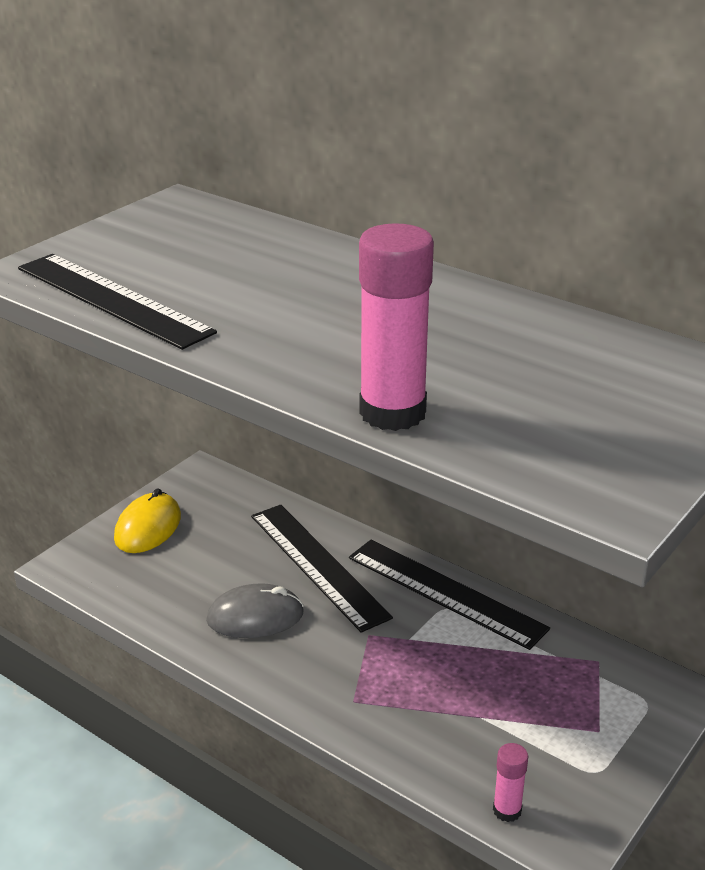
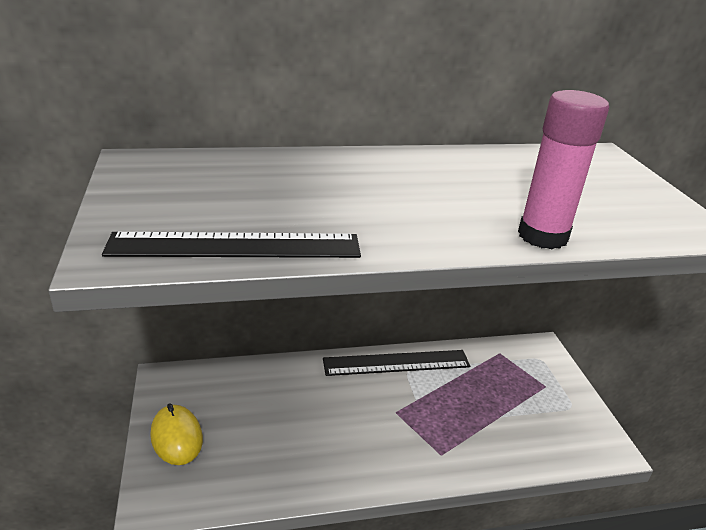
camera: 50 degrees left, 0 degrees up
(255, 617) = (326, 446): grey mouse -> none
(318, 565) = (315, 390): black ruler -> none
(507, 810) = (573, 454): pink glue stick -> none

